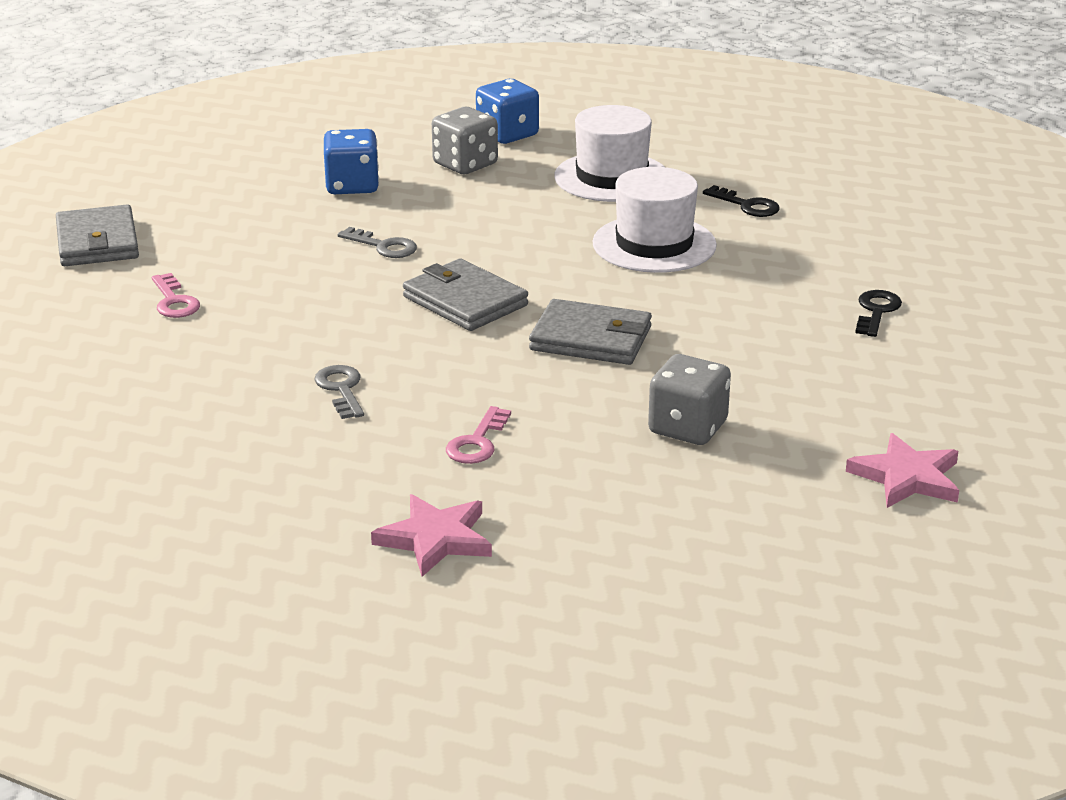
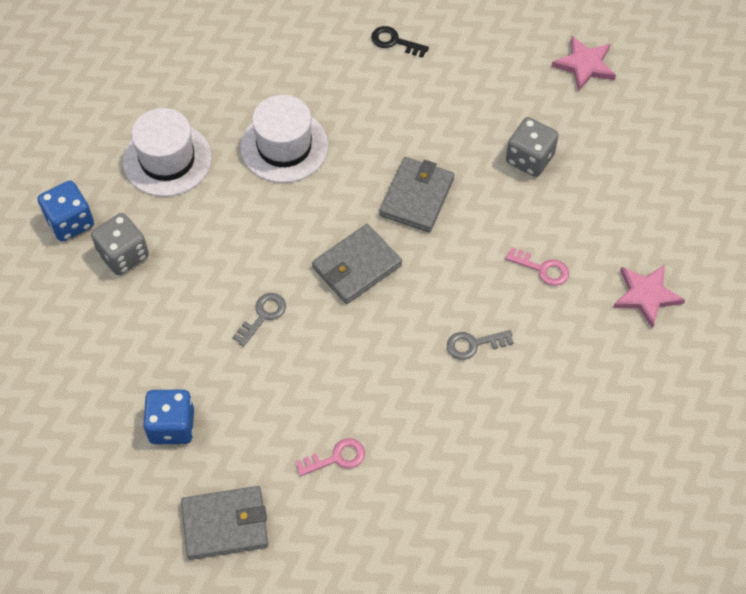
camera: 85 degrees left, 30 degrees up
(352, 186) = (150, 336): blue dice -> blue dice (172, 426)
(747, 205) = (230, 84): black key -> none

